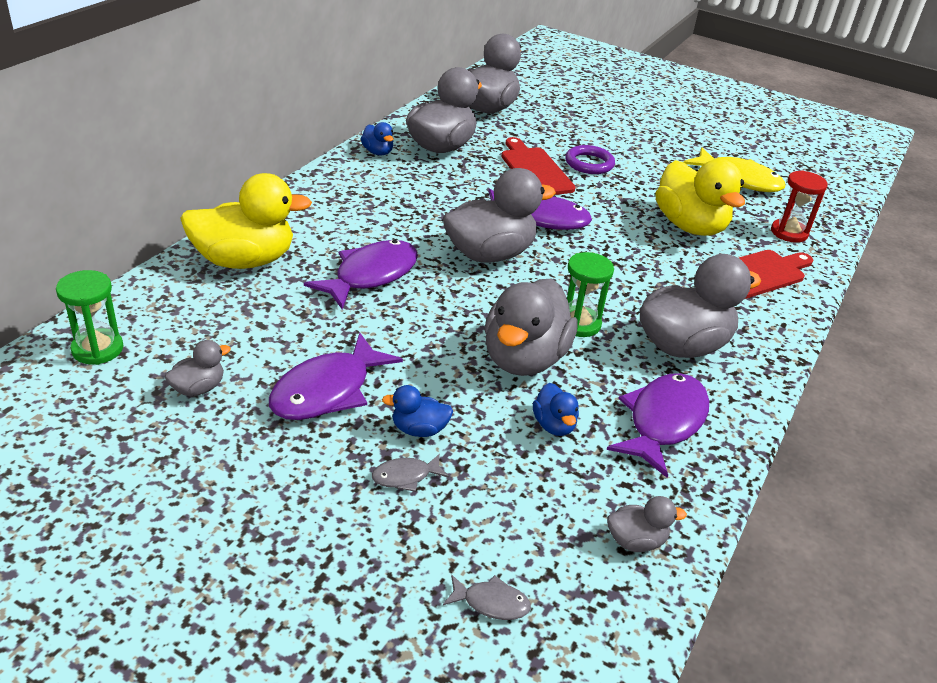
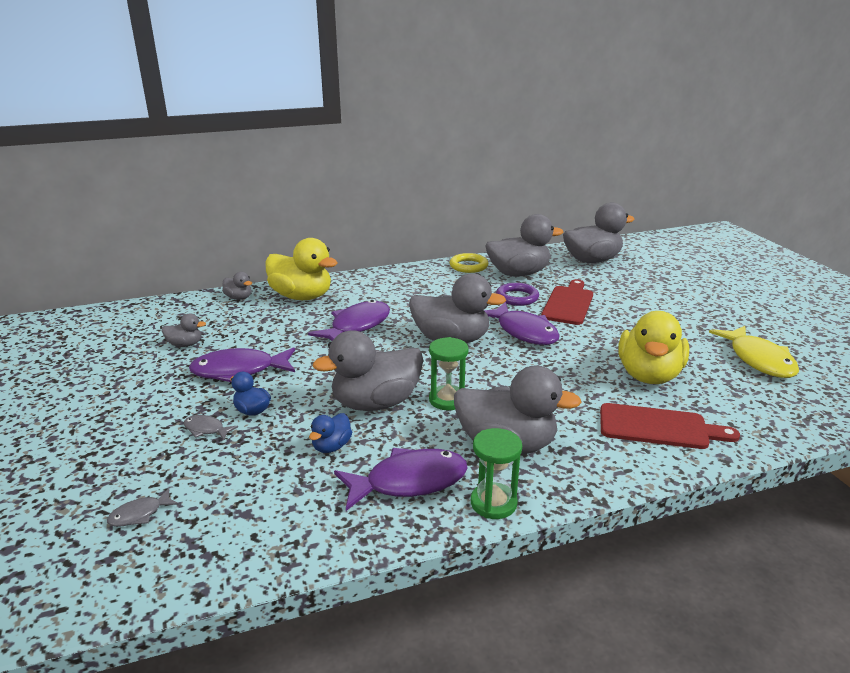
camera: 45 degrees right, 10 degrees down
(97, 349) = (174, 311): green hourglass -> green hourglass (493, 503)
(371, 275) = (357, 326): purple fish -> purple fish turned 45 degrees counterclockwise
(378, 152) = (468, 266): blue duck -> yellow ring
(491, 603) = (139, 514): grey fish -> grey fish turned 90 degrees clockwise
(589, 163) = (622, 311): purple ring -> purple ring (517, 297)
(636, 541) = (270, 536): grey duck -> grey duck (239, 298)
(789, 233) = (749, 412): red hourglass -> none

